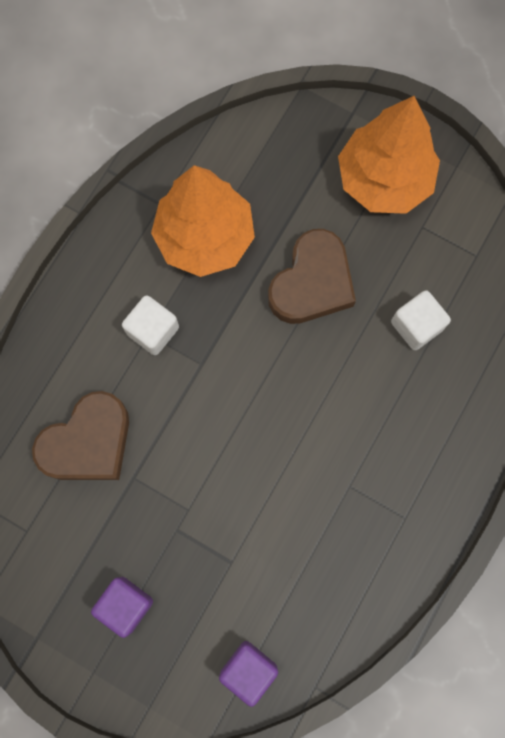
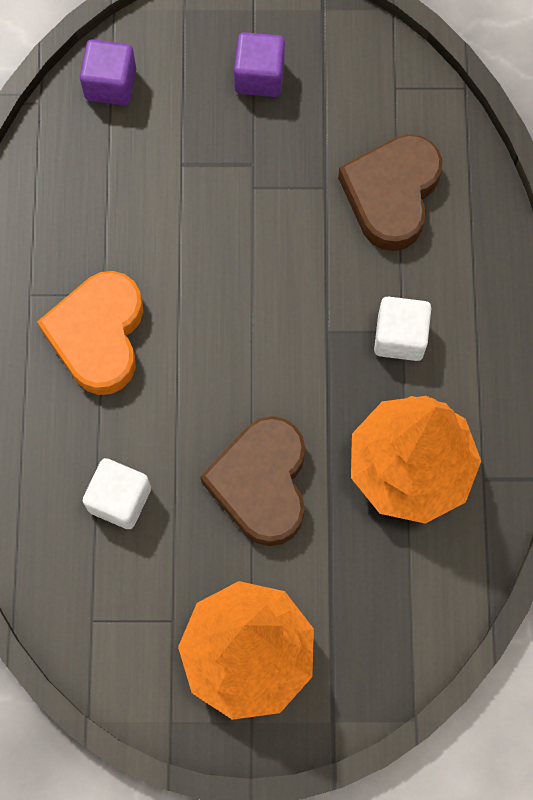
camera: 150 degrees right, 5 degrees down
(370, 455) = (98, 335): none -> orange heart

